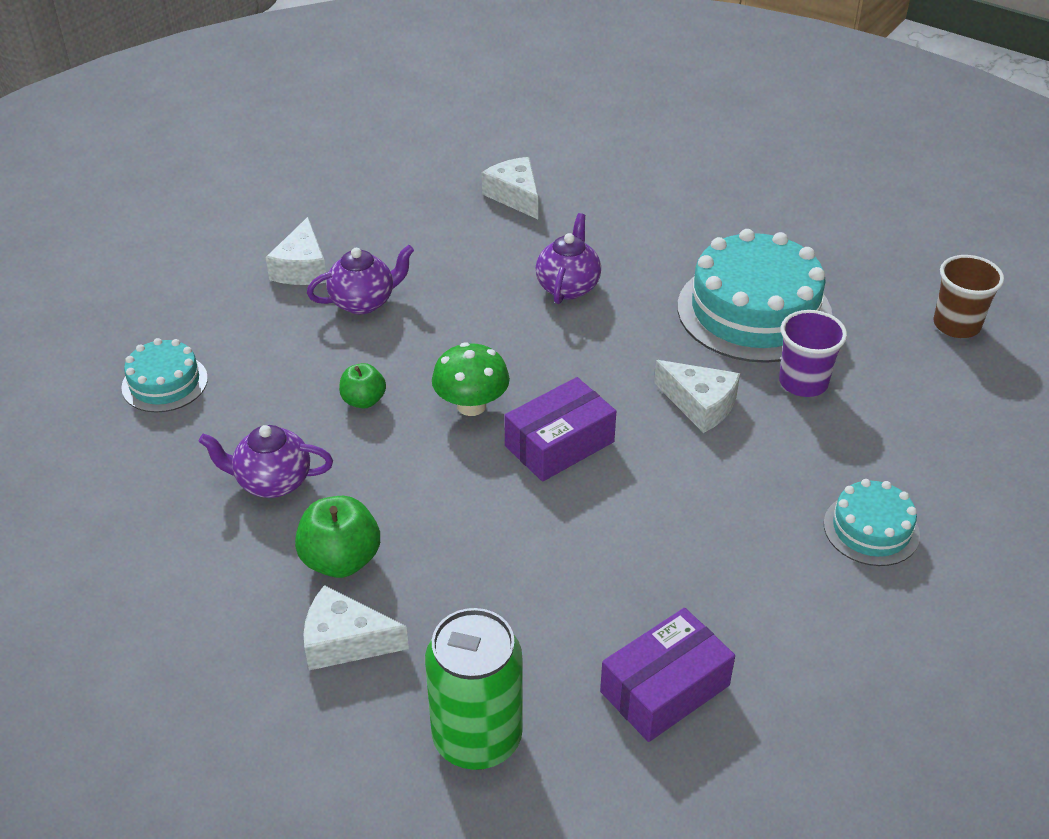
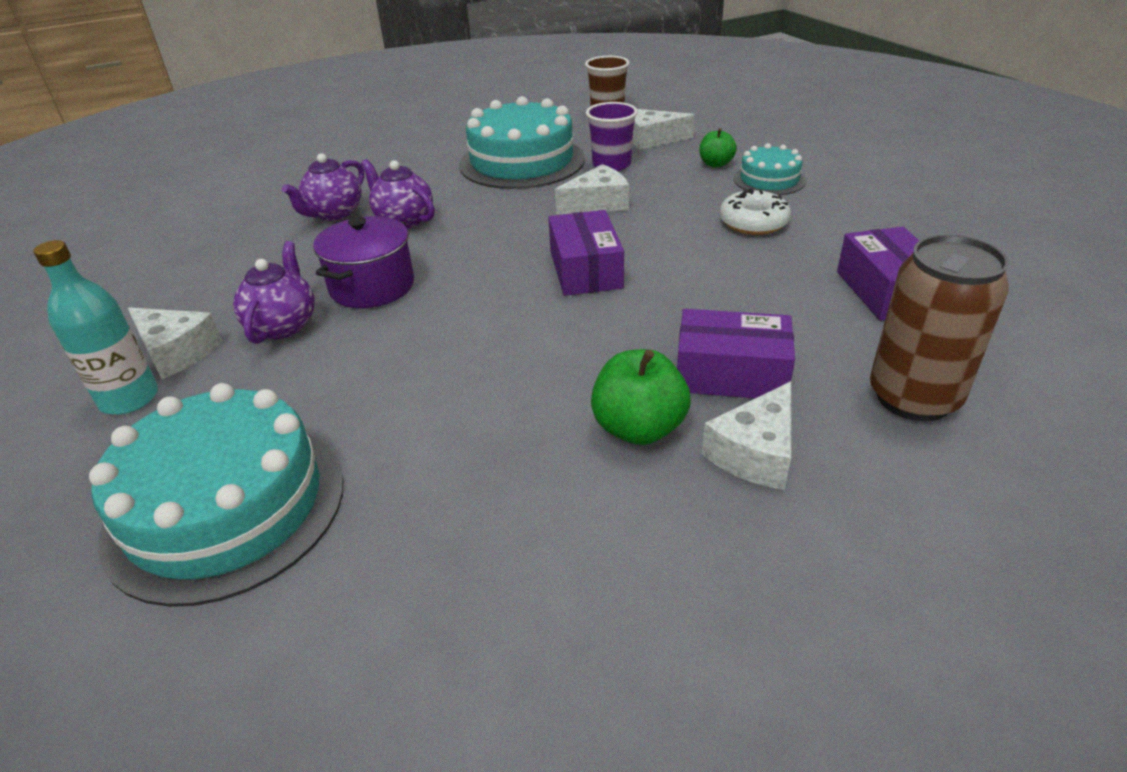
camera: 60 degrees left, 5 degrees down
(164, 383) = (226, 507): turquoise cake -> turquoise cake, size x1.93
(242, 278) = (129, 399): none -> turquoise bottle
(272, 482) = (484, 451): purple teapot -> purple teapot (334, 213)
(363, 400) = (424, 359): green apple -> green apple (715, 164)
(445, 598) = (731, 374): none -> purple box
(446, 322) = (372, 286): none -> purple pot
(471, 405) = (496, 300): green mushroom -> none
(477, 738) = (913, 398): green can -> brown can
(515, 196) = (257, 215): white cheese -> white cheese (653, 139)
(747, 542) = (753, 222): none -> white donut

